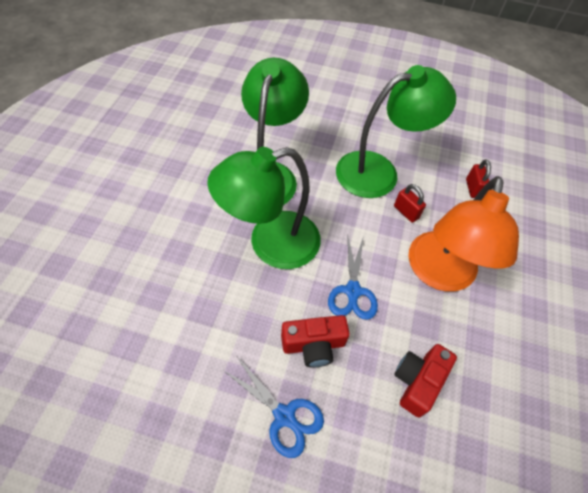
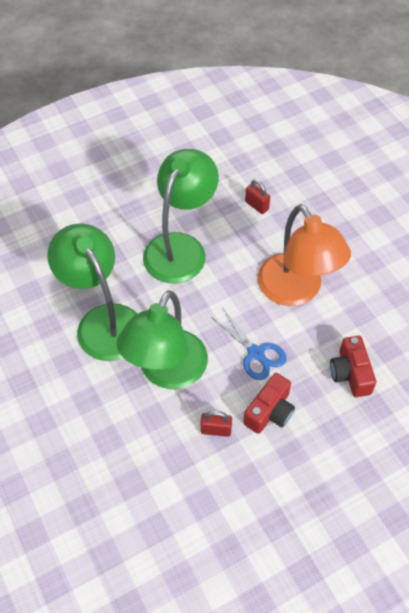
camera: 40 degrees left, 0 degrees up
(284, 416) = (299, 469): blue scissors -> none
(406, 212) = (231, 264): red padlock -> red padlock (216, 430)

